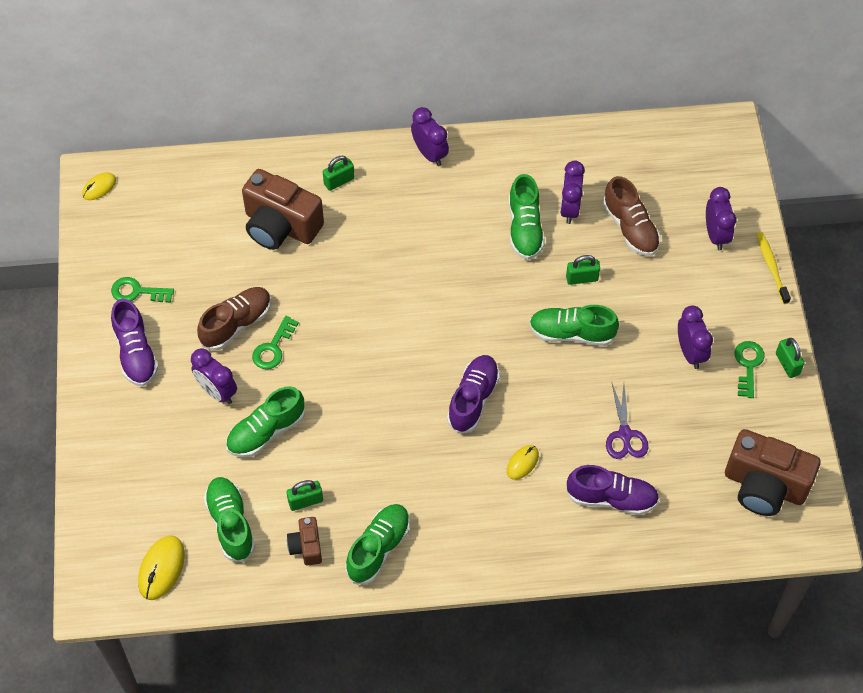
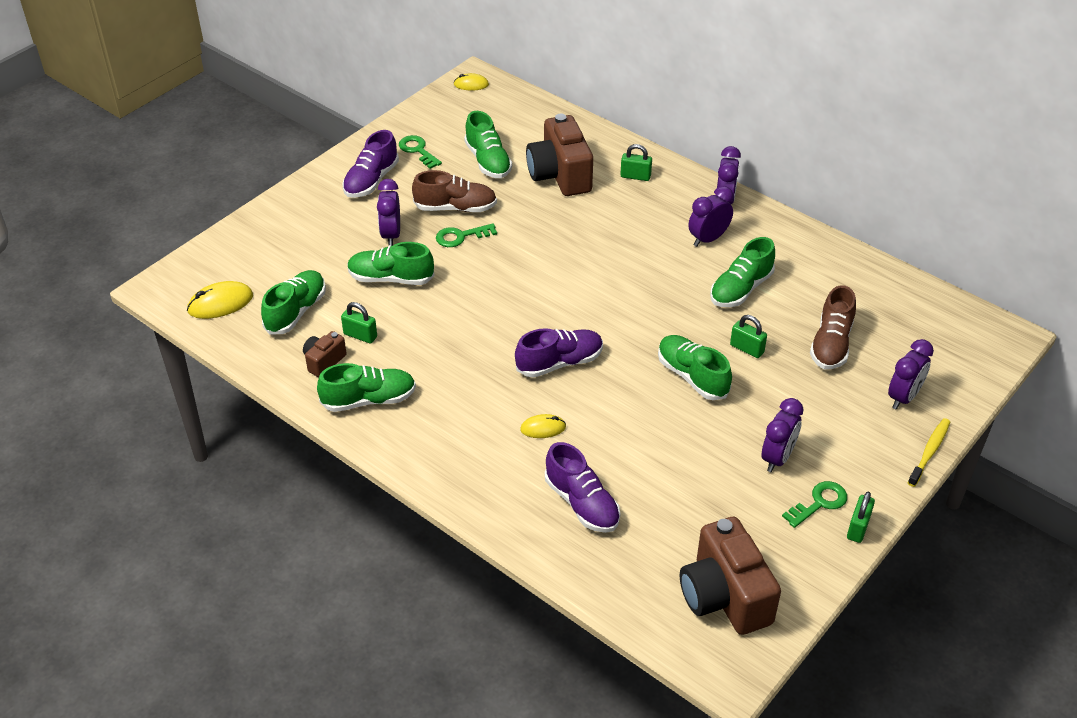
camera: 45 degrees right, 15 degrees down
(208, 257) = (488, 161): none -> green shoe
(569, 209) = (794, 300): purple clock -> purple clock (708, 239)
(625, 434) = (649, 471): purple scissors -> none

